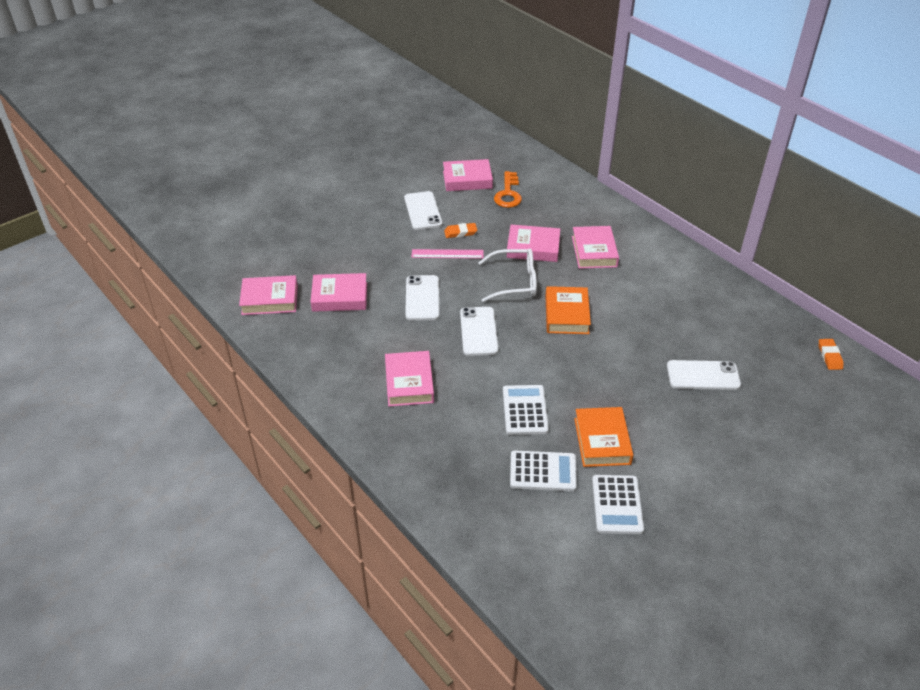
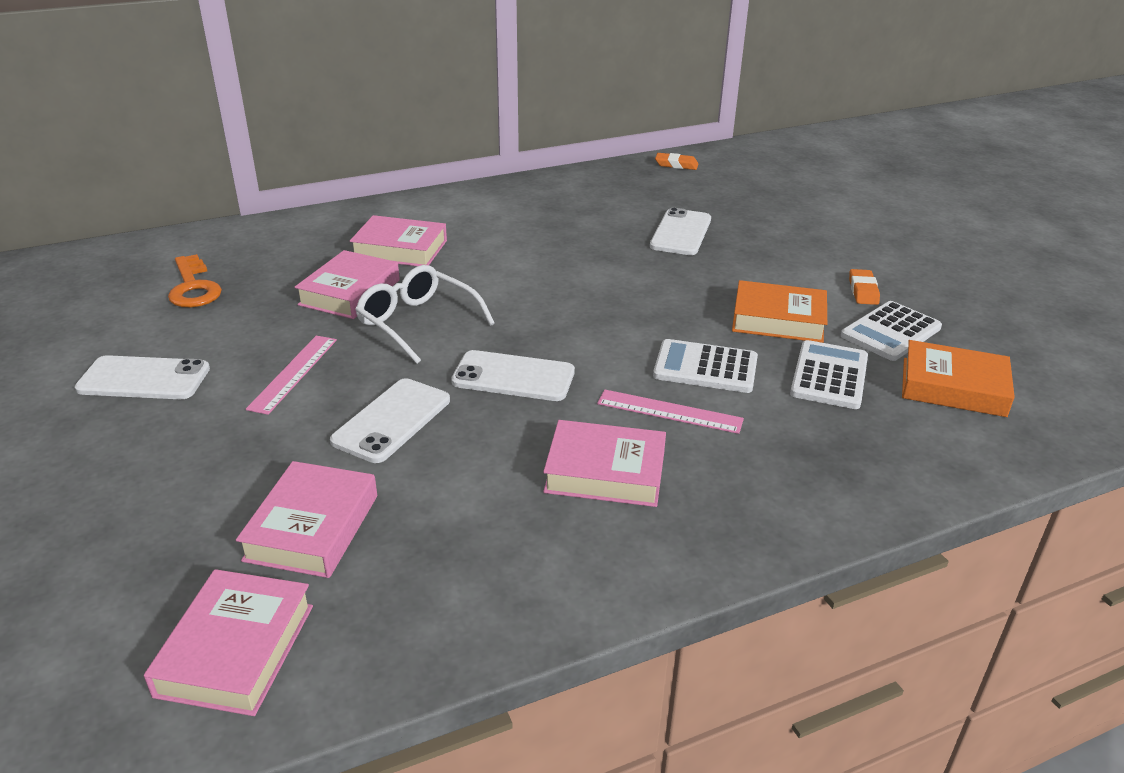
camera: 75 degrees left, 10 degrees down
(422, 298) = (392, 420): white phone -> white phone turned 75 degrees counterclockwise
(460, 232) = (248, 350): orange eraser -> orange eraser (863, 291)
(467, 180) = (108, 317): pink book -> none
(472, 400) = (669, 411): none -> pink ruler
(508, 194) = (193, 288): orange key -> orange key turned 45 degrees clockwise
(515, 282) = (417, 322): white glasses -> white glasses turned 60 degrees counterclockwise
(566, 314) = (520, 296): orange book -> orange book (953, 387)
(617, 505) = (891, 332): white calculator -> white calculator turned 120 degrees clockwise

